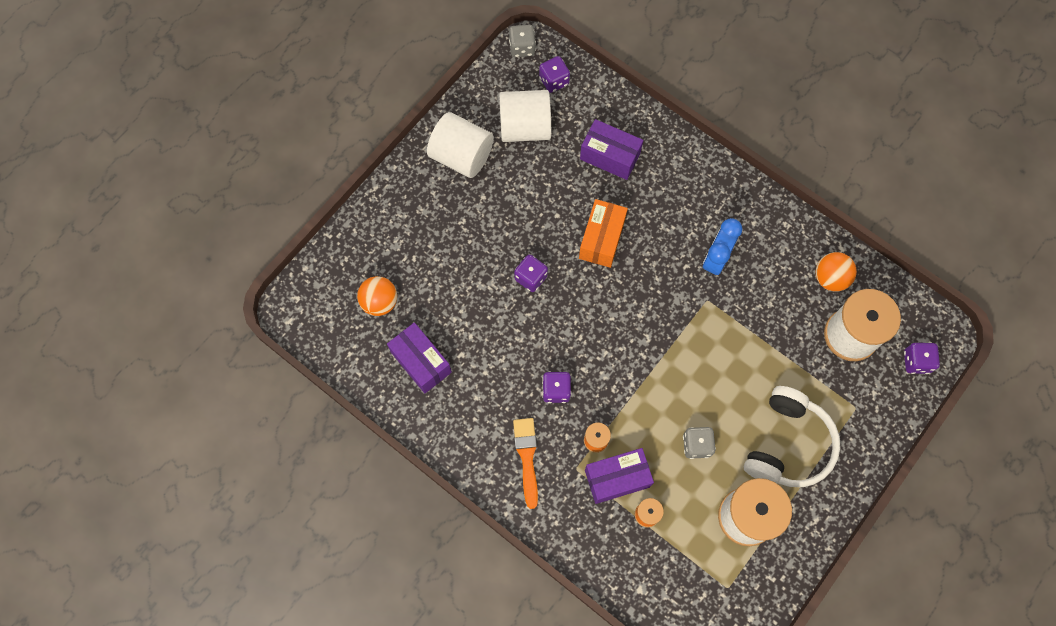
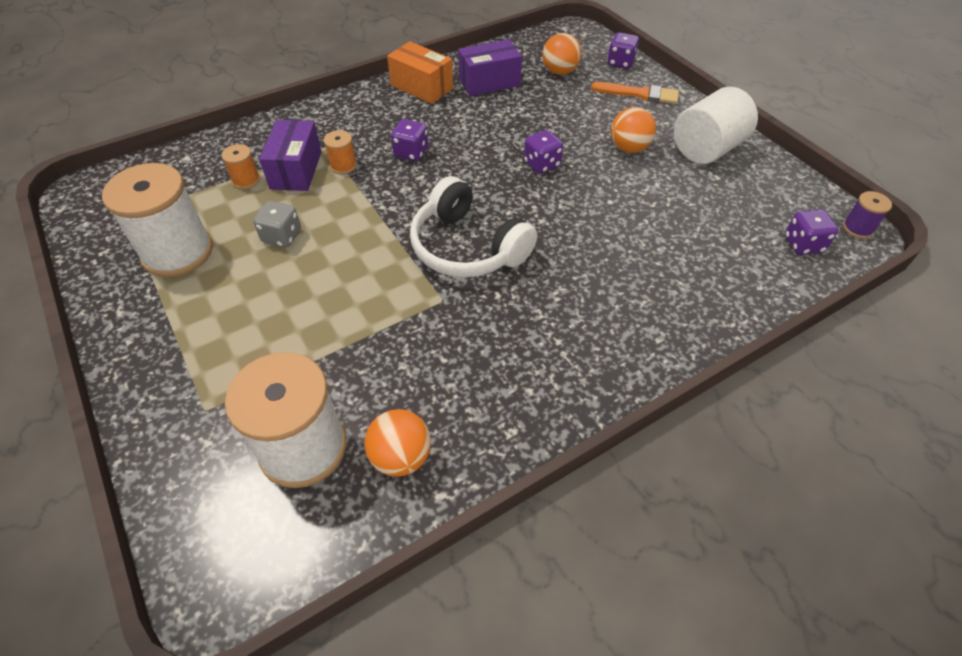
camera: 110 degrees right, 20 degrees down
(483, 215) = (629, 148): none -> orange ball
(522, 48) = (857, 228): grey dice -> purple spool
(525, 127) = (736, 203): white cylinder -> none
(527, 458) = (360, 120): orange brush -> orange brush (639, 94)
(601, 239) = (565, 229): orange box -> orange box (422, 87)
(609, 156) = (678, 266): purple box -> none
(716, 259) = (493, 327): blue clock -> none
(787, 444) = (219, 317): white headphones -> white headphones (467, 247)
(916, 361) = (207, 525): purple dice -> purple dice (620, 63)

